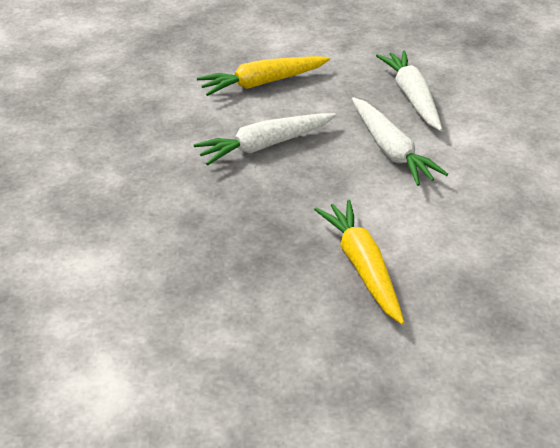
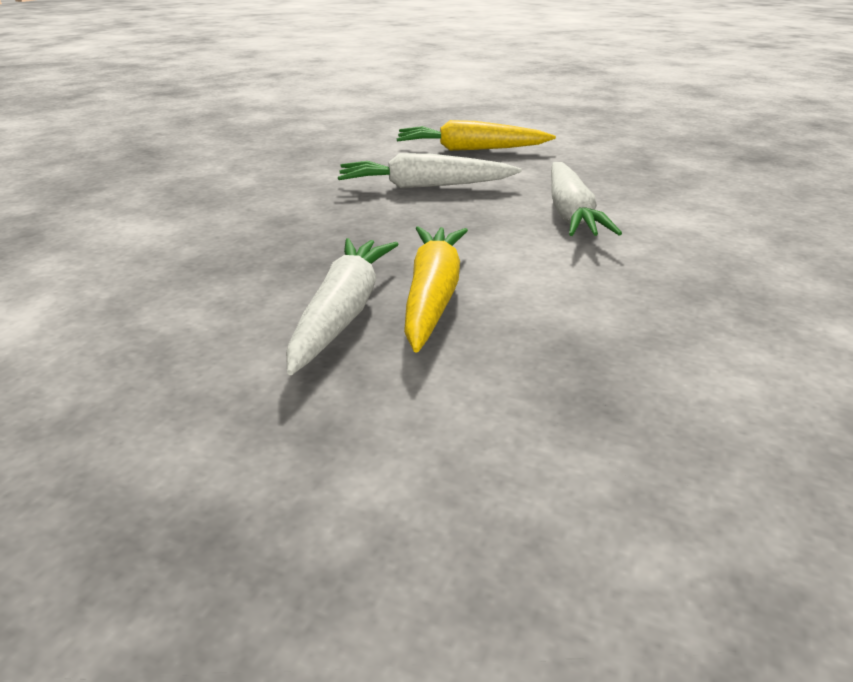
camera: 25 degrees right, 10 degrees down
(412, 97) = (635, 182): white carrot -> white carrot (343, 313)

